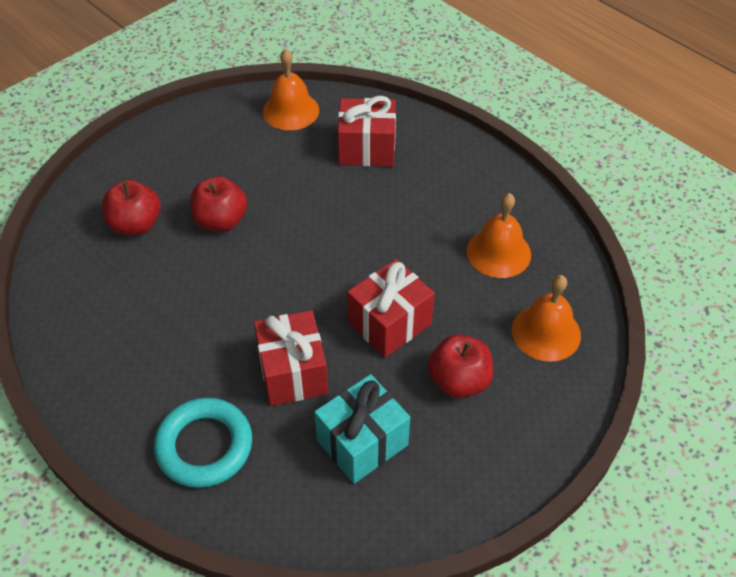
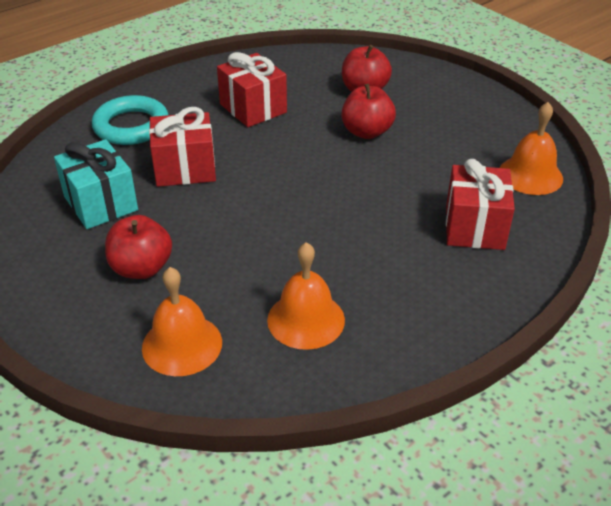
camera: 95 degrees right, 10 degrees down
(390, 323) = (224, 228): red gift -> red gift (253, 108)

